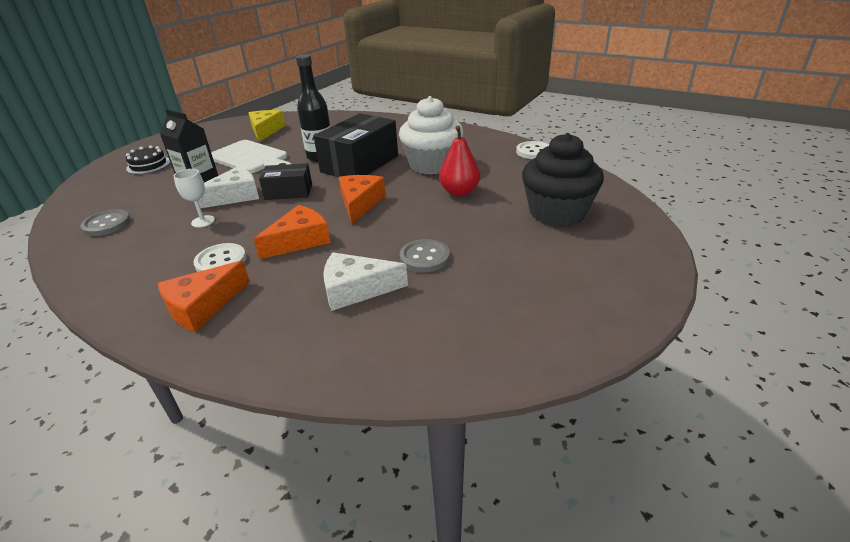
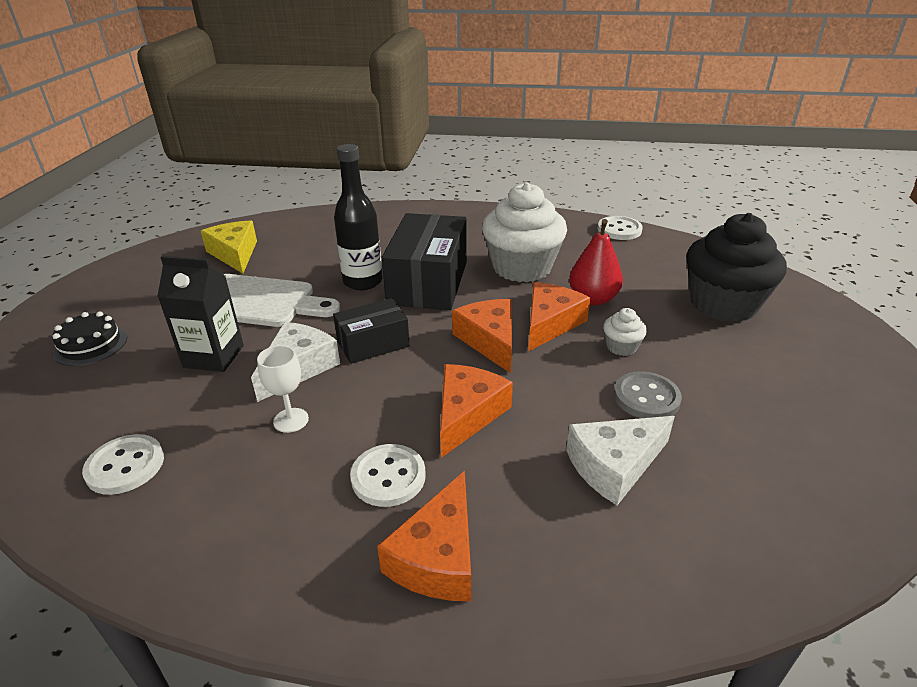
camera: 25 degrees left, 0 degrees up
(107, 224) = (125, 466): grey button -> white button
(411, 201) = (550, 323): none -> orange cheese
(444, 224) = (621, 347): none -> white cupcake

